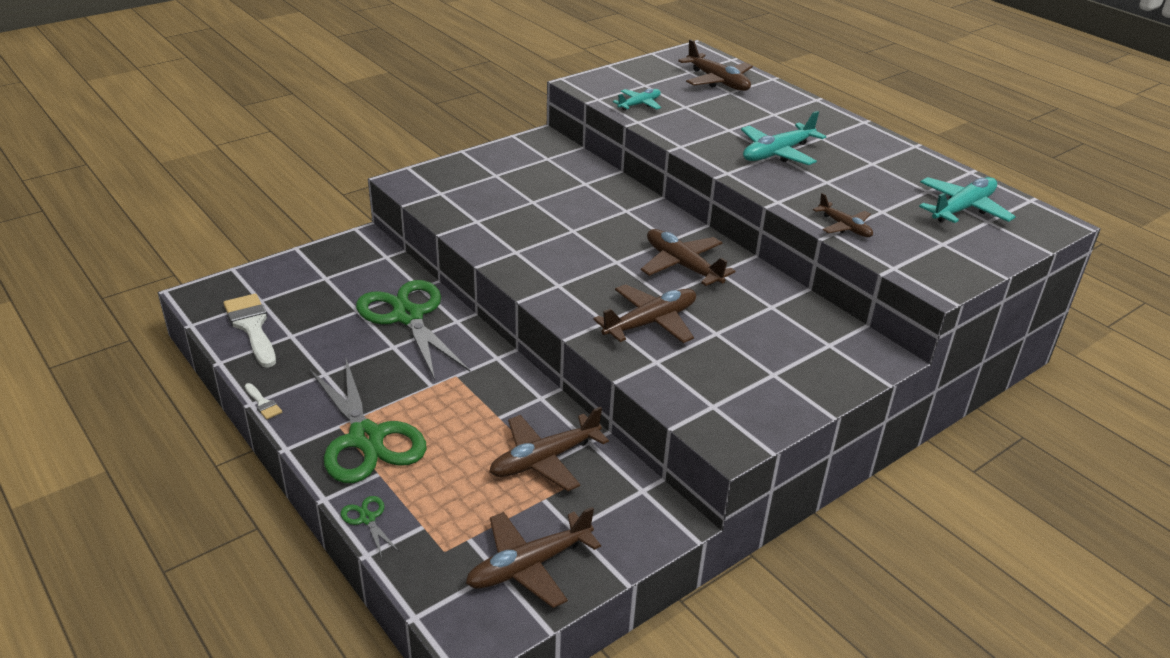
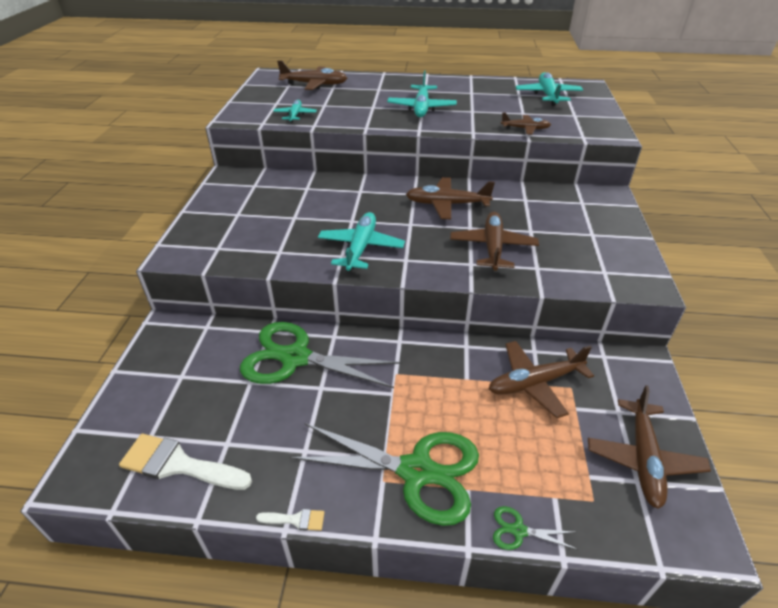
camera: 45 degrees left, 5 degrees up
(541, 255) = (361, 247): none -> turquoise plane
(544, 459) = (534, 383): brown plane -> brown plane turned 60 degrees clockwise

